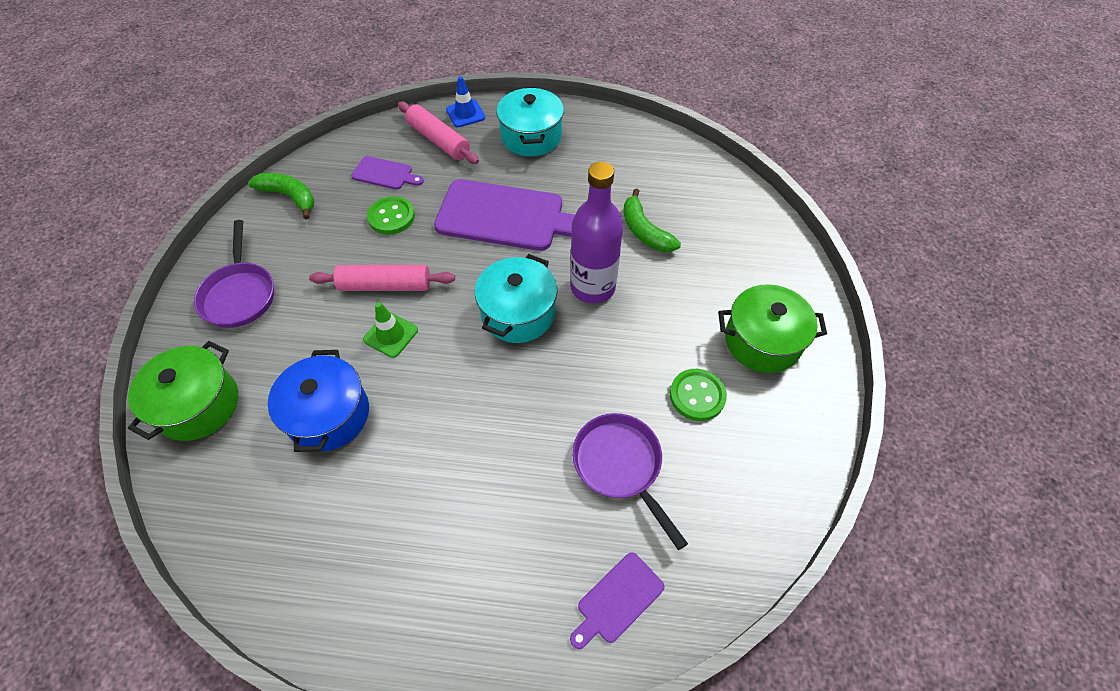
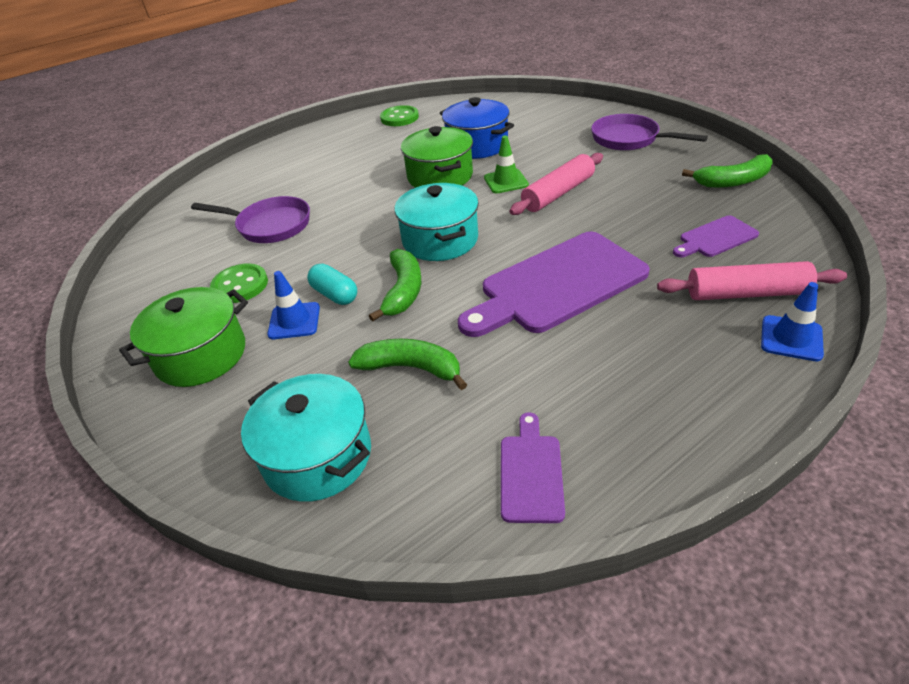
camera: 140 degrees right, 15 degrees down
(198, 405) = (548, 112): green pot -> green pot (440, 176)
(391, 217) = (641, 221): green button -> green button (399, 118)
(531, 137) = (680, 372): turquoise pot -> turquoise pot (318, 456)
(592, 287) = (403, 291): purple bottle -> green banana
(617, 600) = (225, 190): purple cutting board -> purple cutting board (531, 473)
(637, 322) = (335, 294): none -> turquoise capsule
(682, 321) = (294, 321): none -> blue traffic cone

